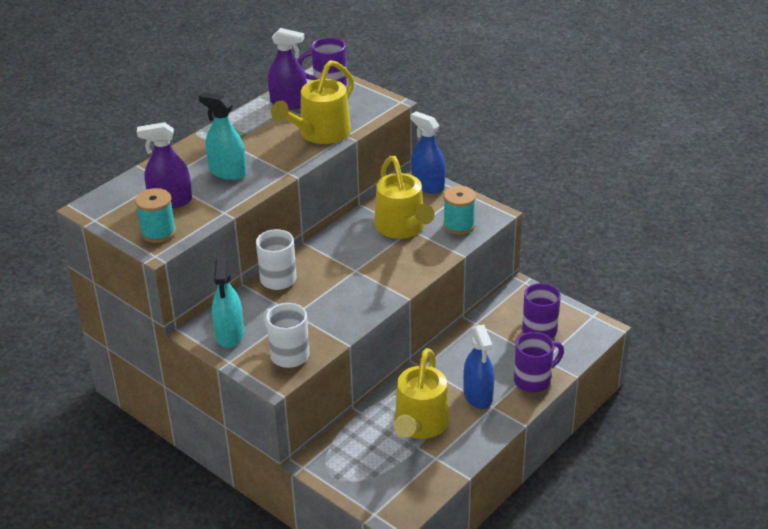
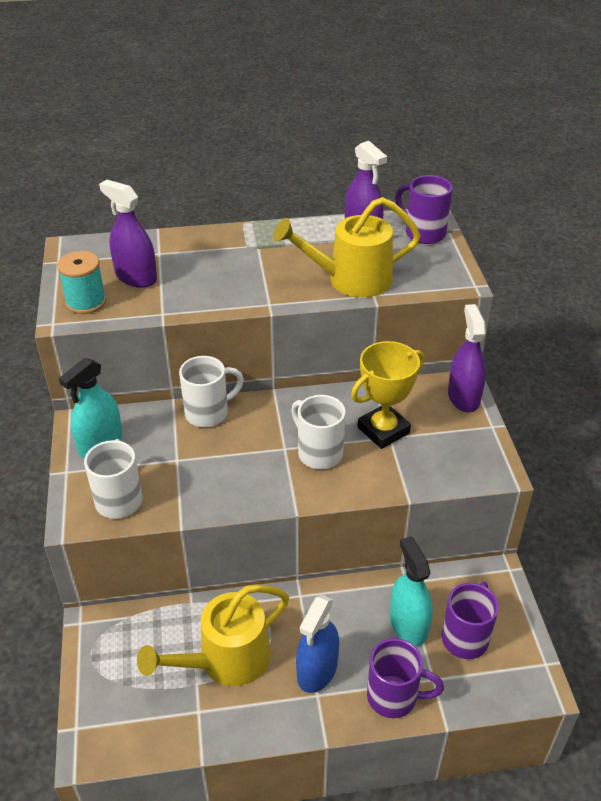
camera: 40 degrees right, 5 degrees up
(227, 172) = (219, 274): turquoise spray bottle -> turquoise spray bottle (408, 624)
(380, 261) = (319, 453): none -> white mug
(403, 228) = (383, 430): yellow watering can -> yellow trophy
(428, 185) = (463, 397): blue spray bottle -> purple spray bottle
(459, 225) = (444, 462): turquoise spool -> none

